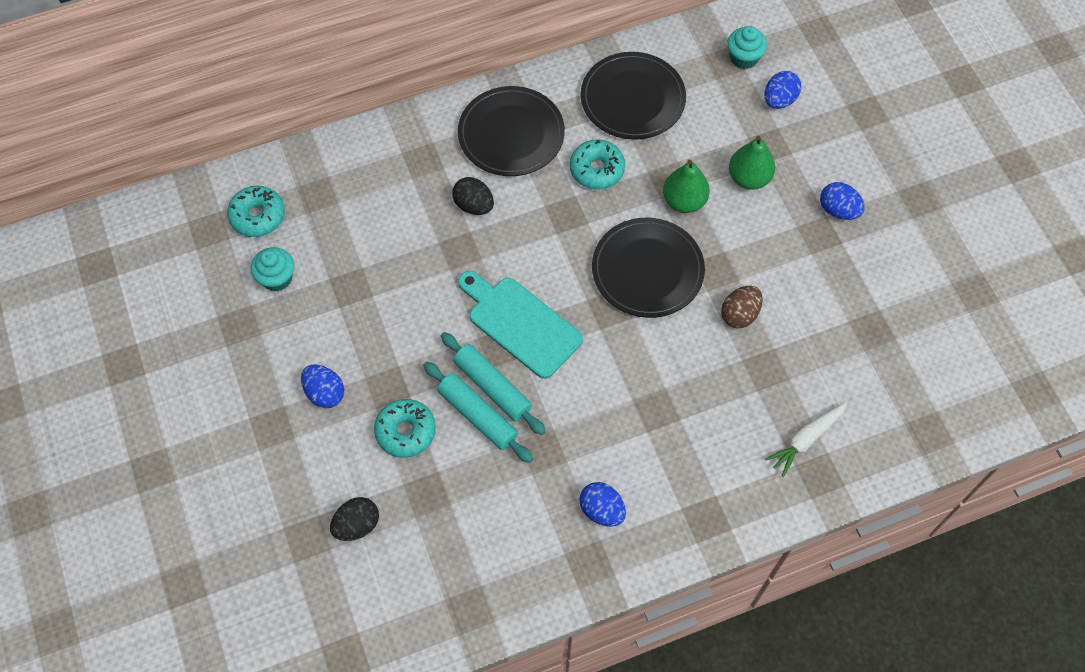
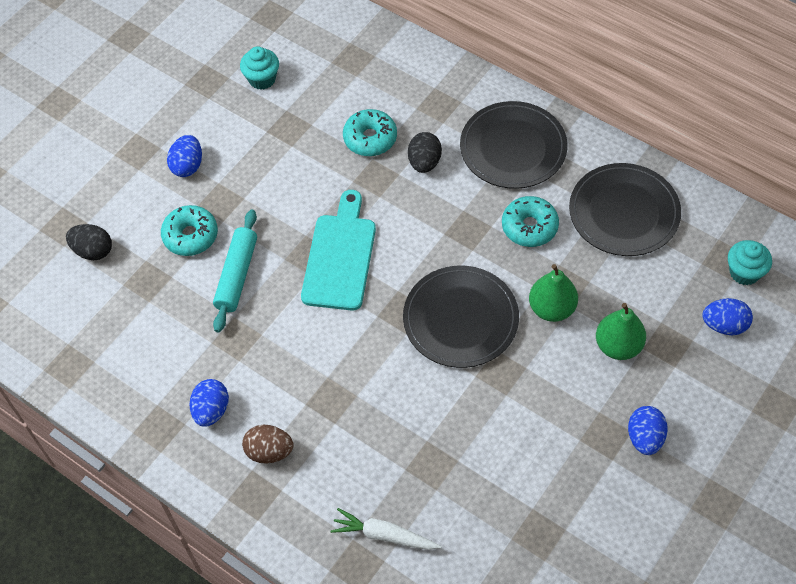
camera: 60 degrees right, 5 degrees down
(258, 216) = (305, 36): turquoise donut -> turquoise donut (370, 138)
(492, 387) = (269, 271): turquoise rolling pin -> none
(739, 314) = (471, 414): brown egg -> brown egg (269, 451)

